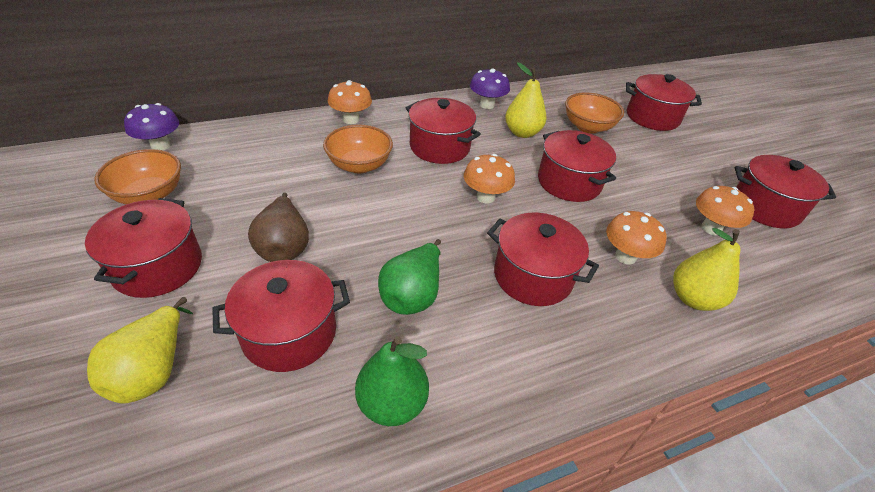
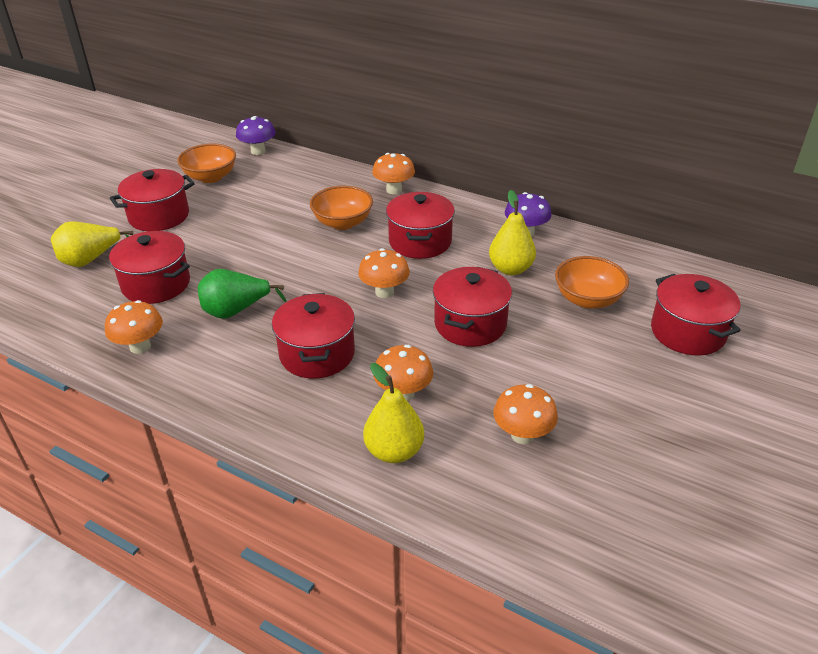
camera: 55 degrees right, 5 degrees down
(284, 246) = (222, 243): brown pear -> none
(392, 403) = (140, 346): green pear -> orange mushroom
(765, 207) = (625, 467): red pot -> none

